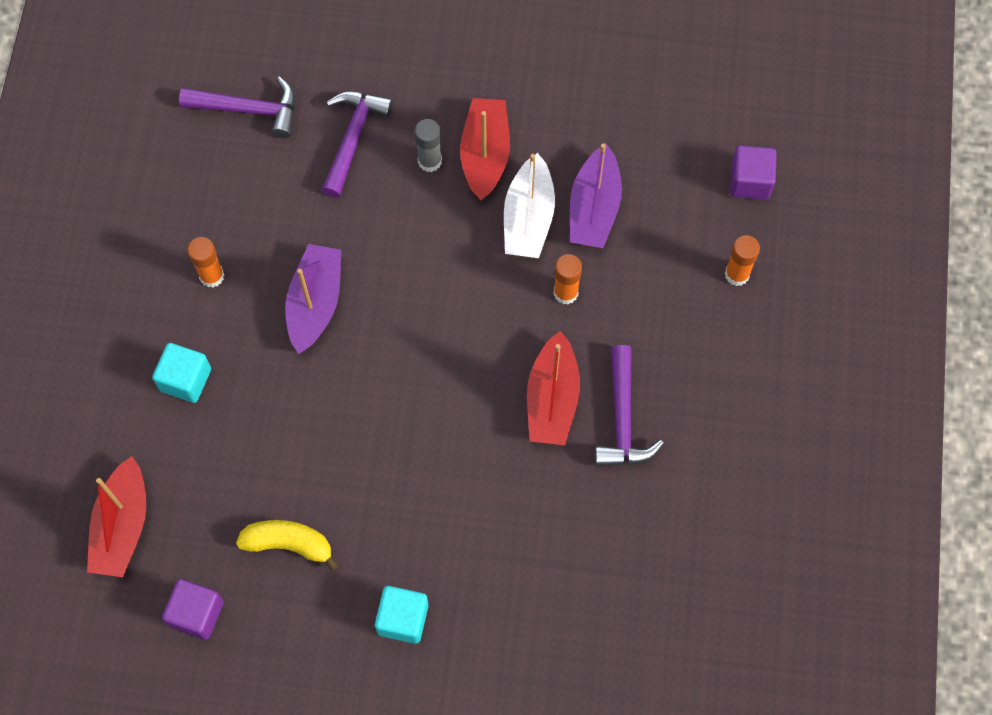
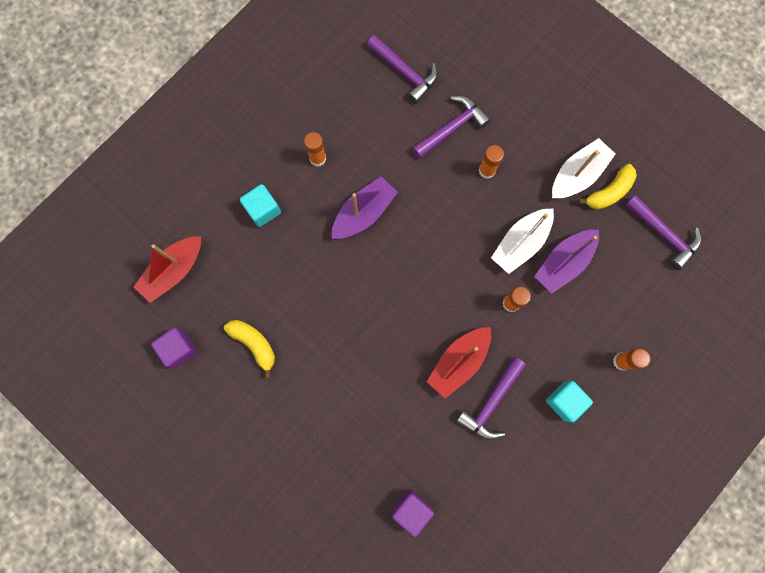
camera: 35 degrees right, 10 degrees up
(403, 619) = (286, 432): turquoise cube -> turquoise cube (564, 401)
(430, 161) = (487, 171): grey glue stick -> orange glue stick
(485, 154) = (522, 188): red boat -> none
(539, 99) = (577, 175): none -> white boat
(589, 96) = (609, 192): none -> yellow banana
(684, 104) = (664, 234): none -> purple hammer
(750, 181) = (670, 309): purple cube -> purple cube (411, 510)

